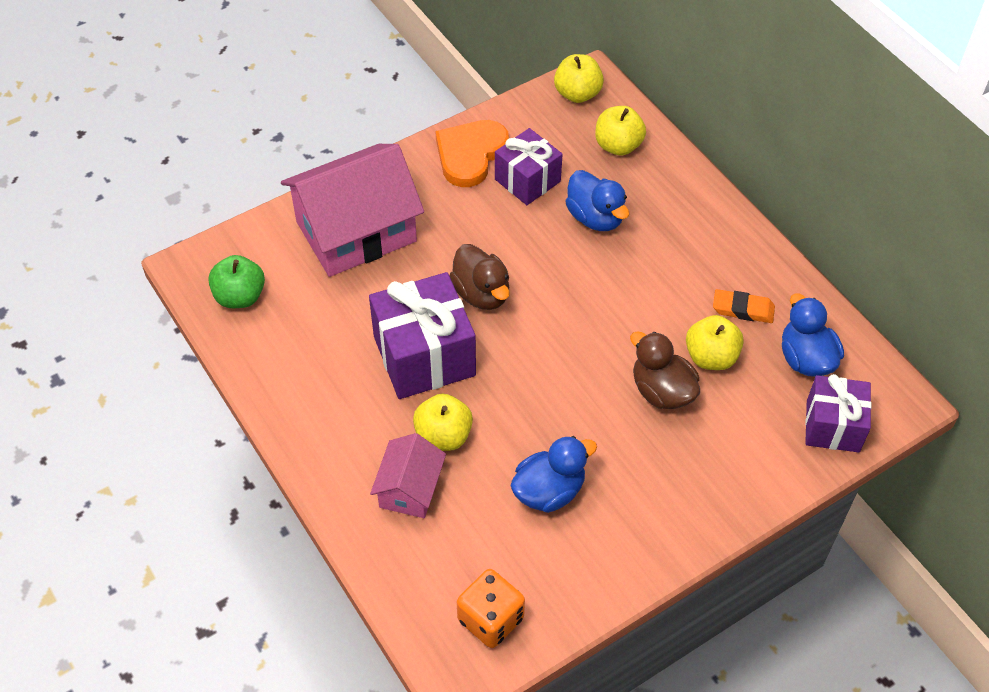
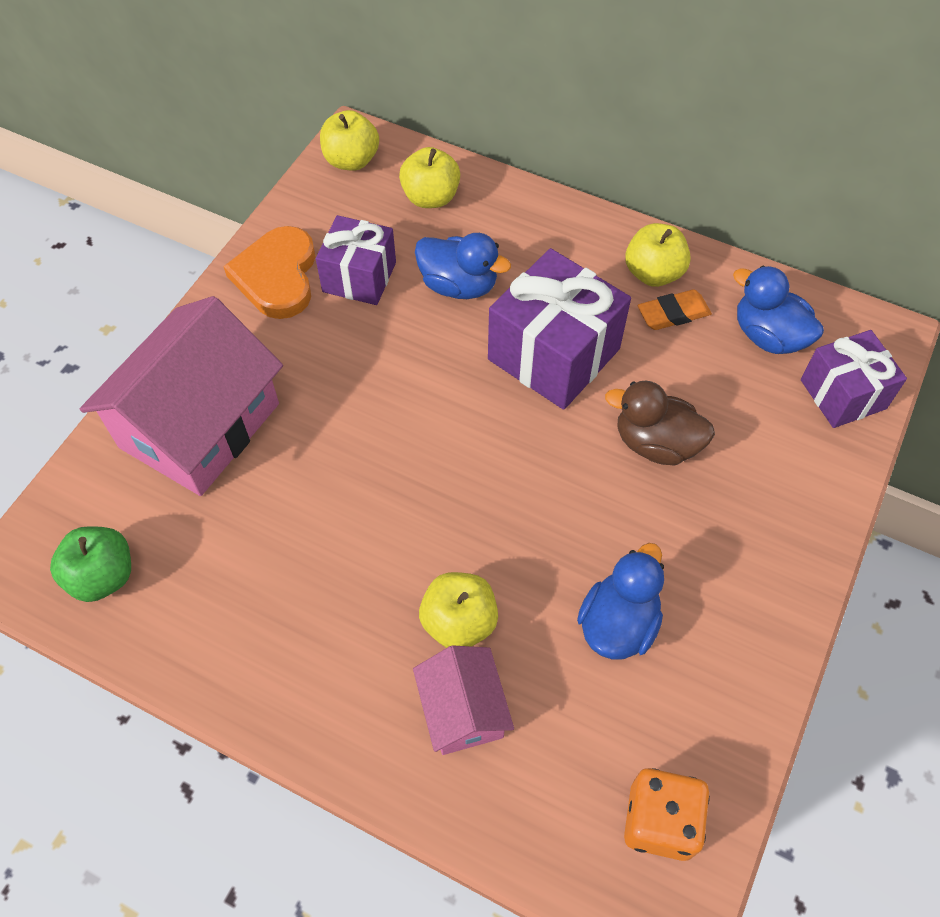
camera: 30 degrees left, 5 degrees up
(424, 356) = (374, 536): purple gift -> purple gift (553, 354)
(481, 293) = (392, 429): brown duck -> none
(711, 357) = (678, 380): yellow apple -> yellow apple (653, 273)

